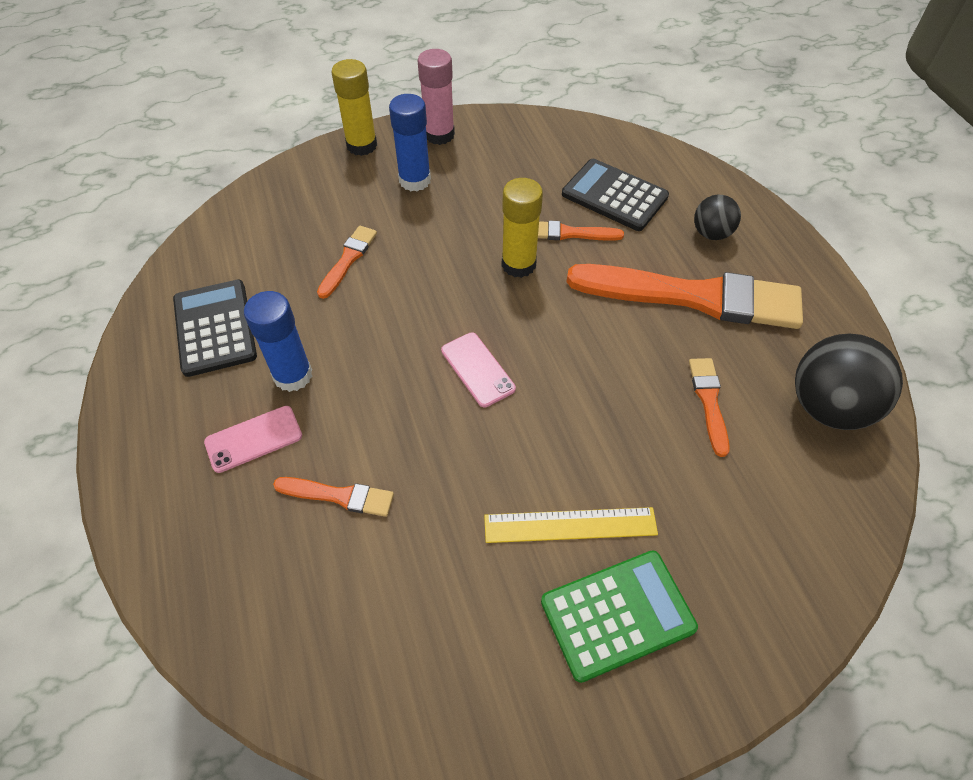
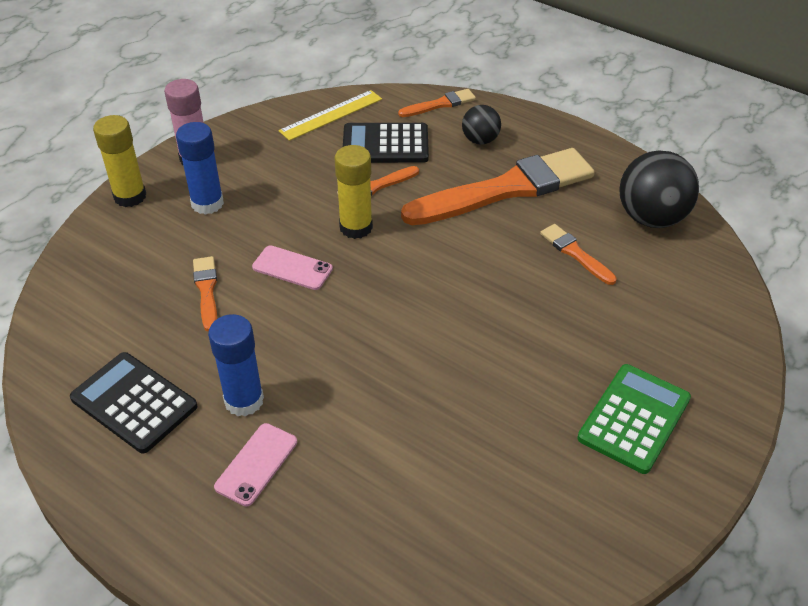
camera: 35 degrees left, 10 degrees down
(339, 496) = (369, 462): orange brush -> orange brush (440, 104)
(477, 369) = (393, 317): pink phone -> pink phone (292, 268)
(570, 525) = (554, 382): yellow ruler -> yellow ruler (331, 115)

